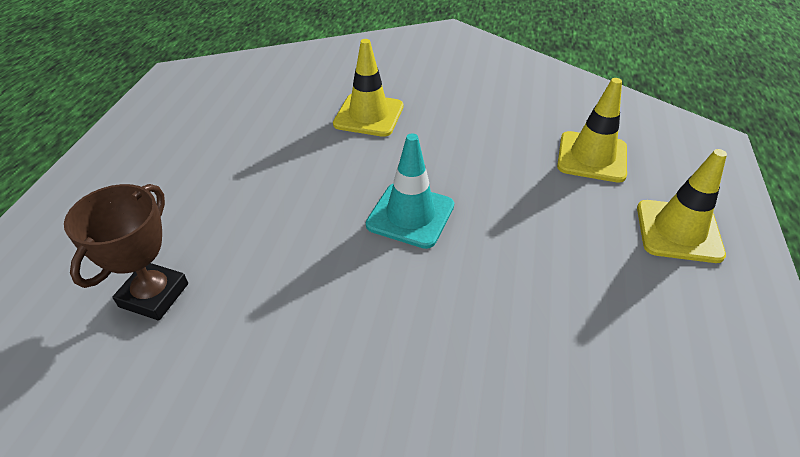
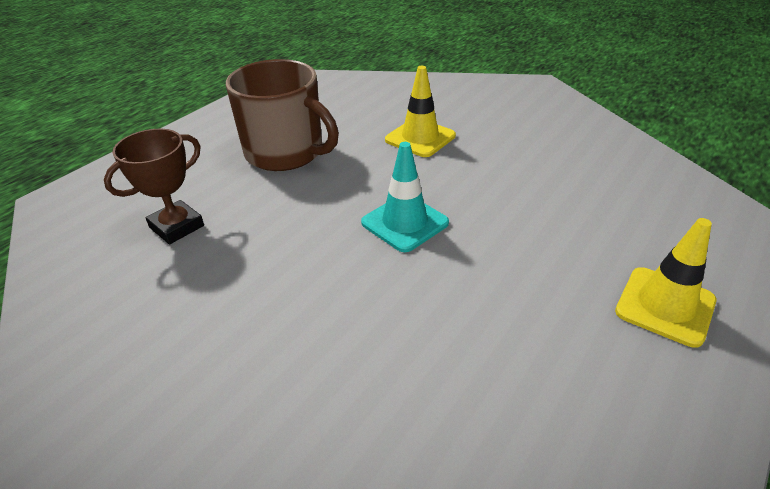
camera: 25 degrees right, 5 degrees down
(231, 167) = (286, 152): none -> brown mug
(592, 157) = (613, 218): yellow traffic cone -> none

